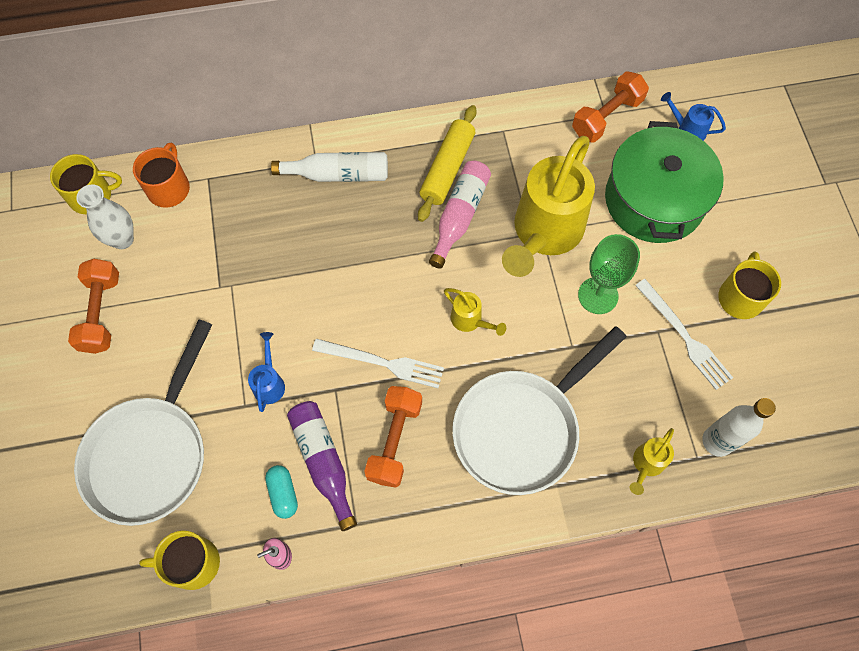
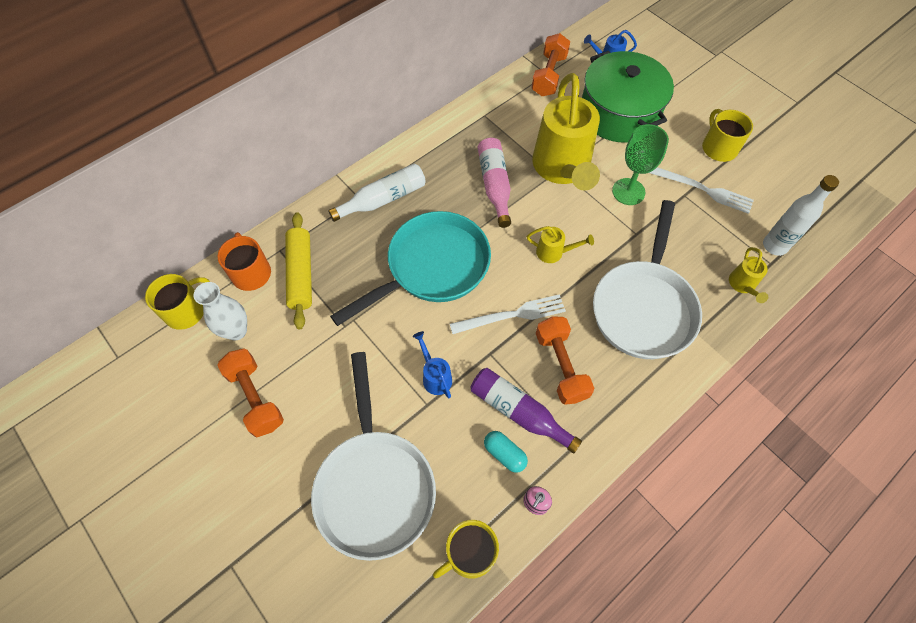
camera: 30 degrees left, 5 degrees down
(338, 271) = (432, 267): none -> turquoise pan
(447, 168) = (462, 158): yellow rolling pin -> yellow rolling pin (300, 274)

